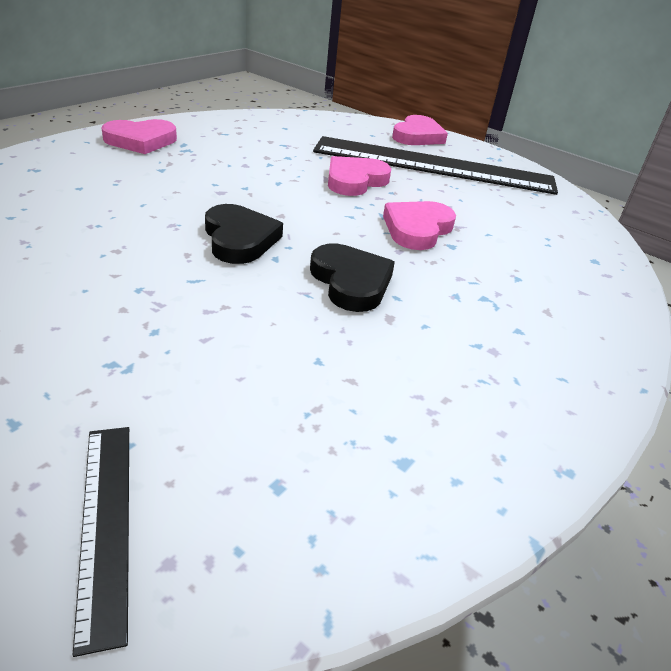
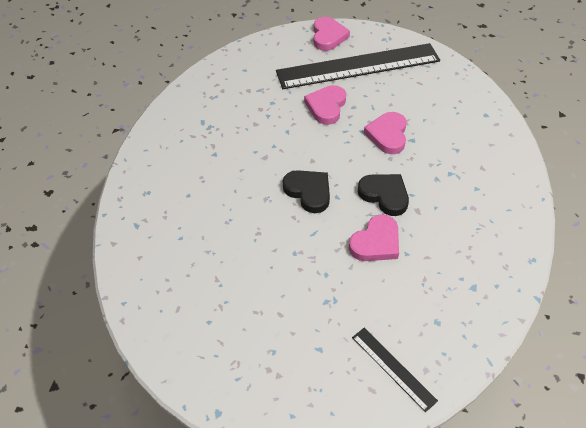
camera: 20 degrees left, 15 degrees up
(141, 141) = (175, 132): pink heart -> pink heart (376, 242)

